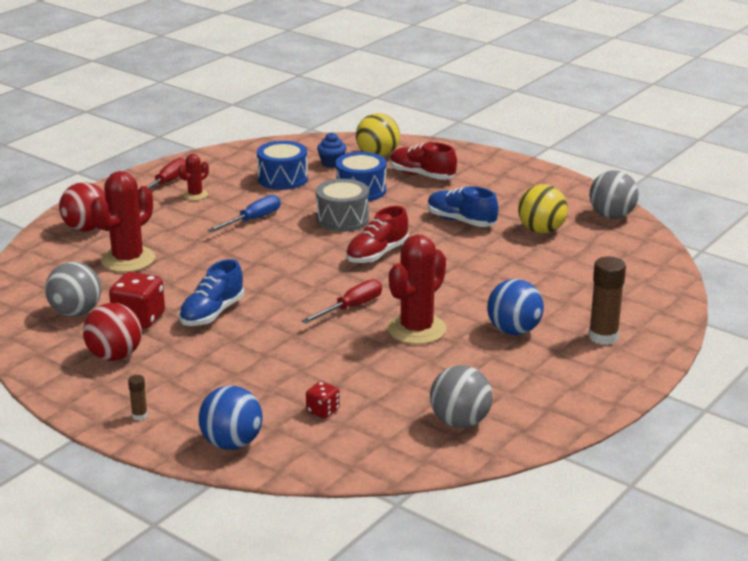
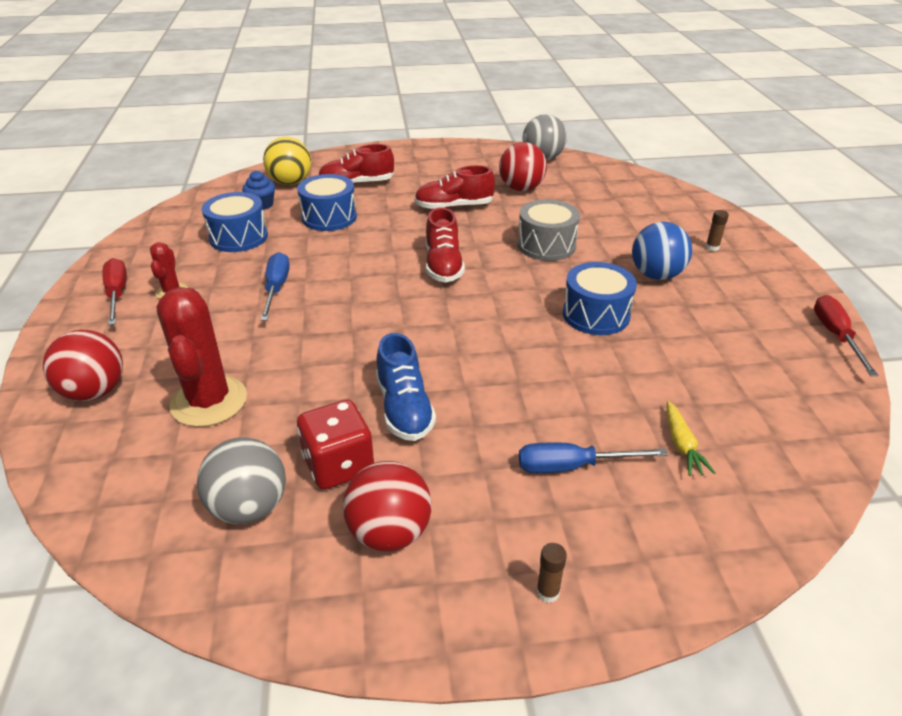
camera: 45 degrees left, 10 degrees up
(232, 443) = (686, 548): blue ball -> none
(245, 384) = (572, 466): none -> blue screwdriver
(323, 411) = (682, 445): red dice -> yellow carrot
(342, 219) = (359, 249): grey drum -> grey drum (546, 245)
(351, 307) = (513, 325): red screwdriver -> red screwdriver (835, 335)
(416, 329) = (596, 315): red cactus -> blue drum
(460, 422) = (780, 378): grey ball -> none
(461, 221) = (454, 207): blue shoe -> red shoe
(541, 230) = (521, 188): yellow ball -> red ball
(603, 337) = (712, 247): brown glue stick -> brown glue stick, size x0.48

